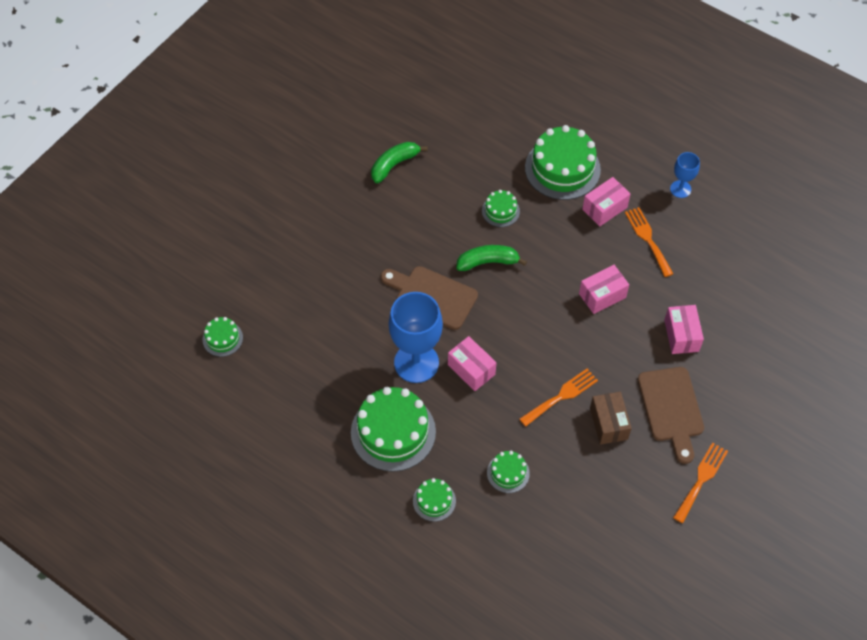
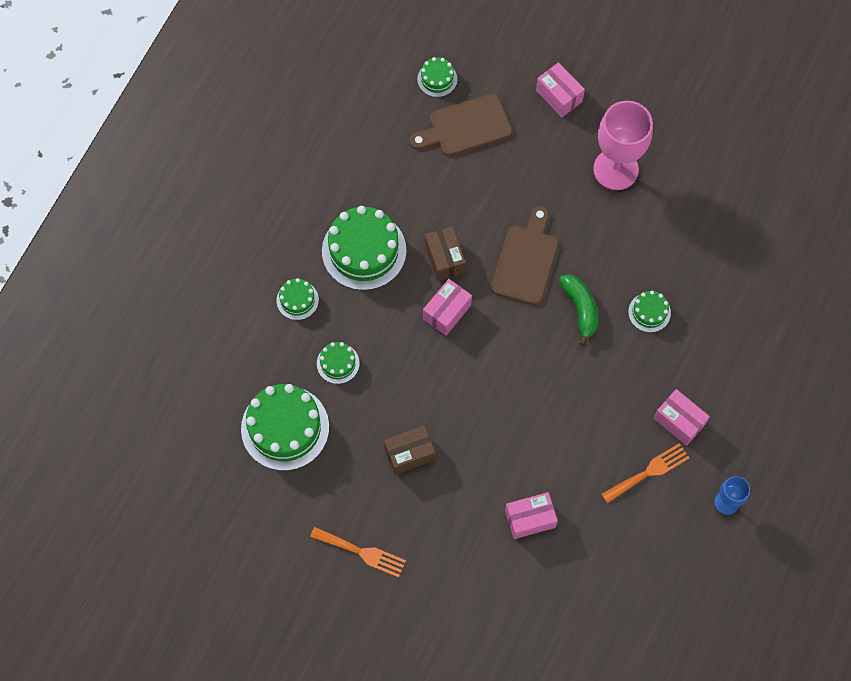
camera: 80 degrees right, 10 degrees up
(356, 210) = (615, 169): none -> pink goblet
(394, 165) = (684, 195): green banana -> none
(416, 363) = (444, 259): blue goblet -> brown box
(561, 396) = (433, 403): orange fork -> none
(562, 168) = (723, 369): green cake -> green cake (285, 428)
(602, 295) = (563, 431): pink box -> pink box (559, 96)
(671, 409) = (438, 515): brown cutting board -> brown cutting board (465, 127)

